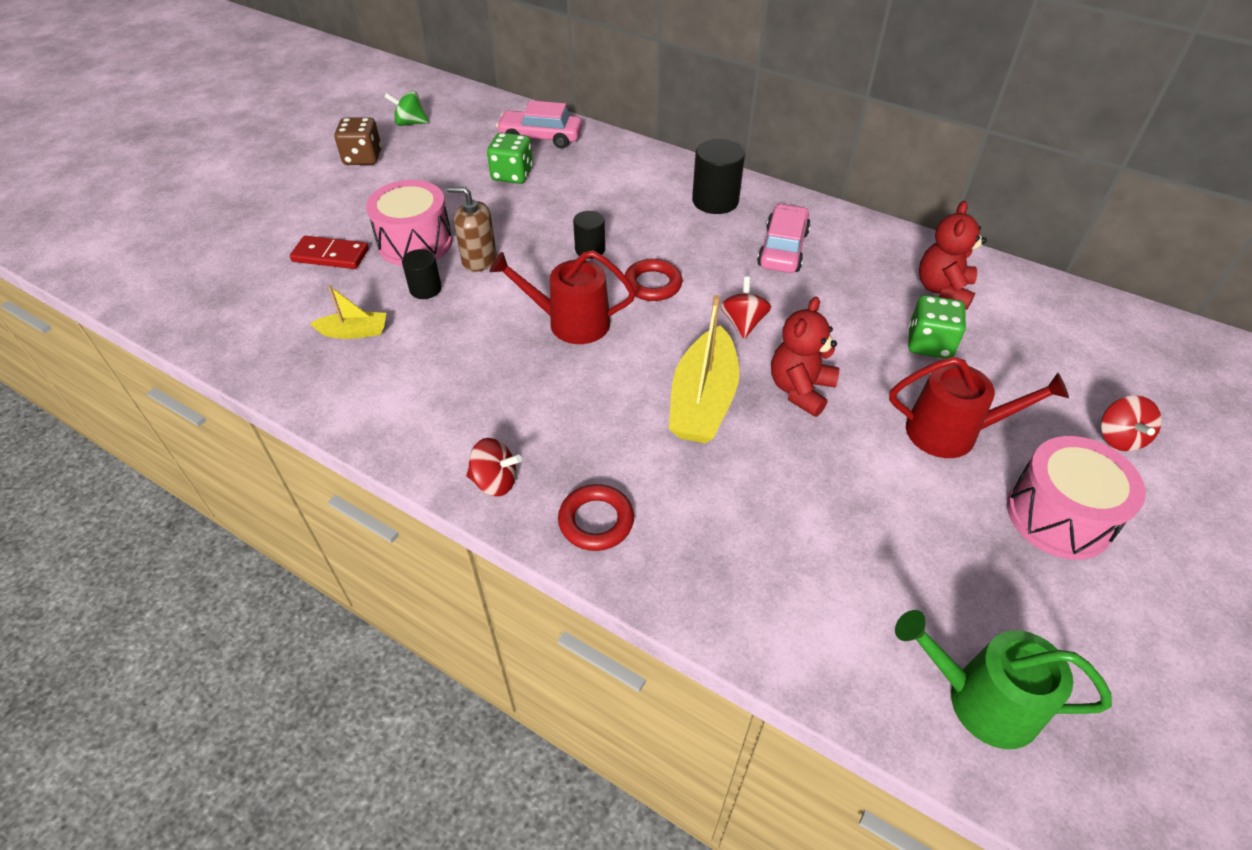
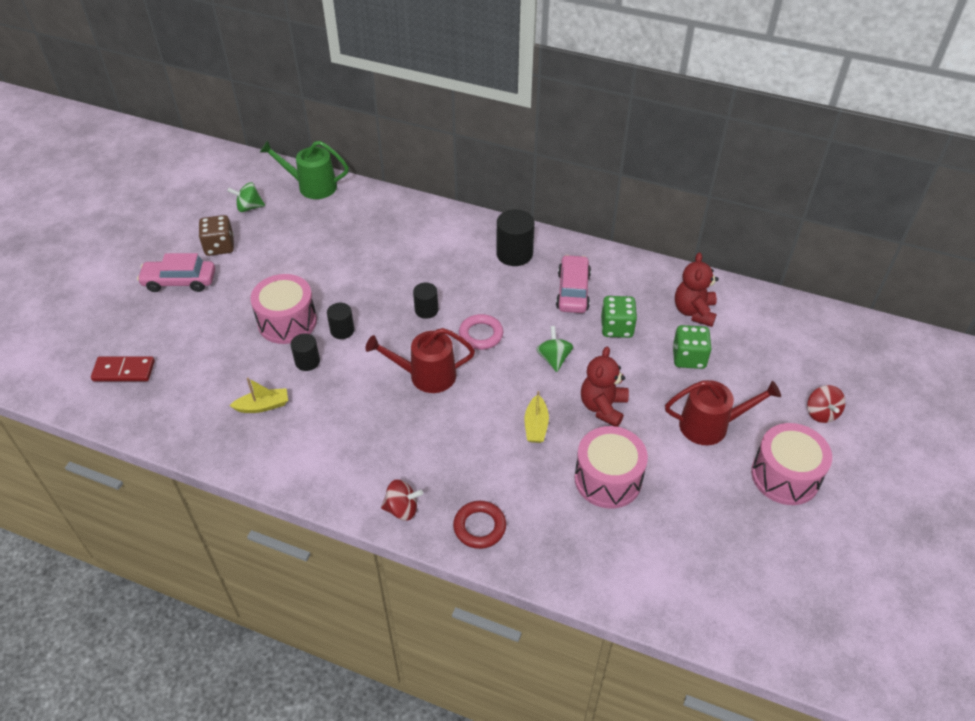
camera: 10 degrees left, 0 degrees up
(330, 255) = (222, 342): red domino -> red domino (124, 371)
(479, 259) = (342, 330): brown soap dispenser -> black cylinder
(512, 174) = (348, 248): green dice -> green dice (617, 328)
(540, 137) = (362, 209): pink car -> pink car (179, 281)
(652, 284) = (481, 335): red ring -> pink ring
(703, 400) = (536, 425): yellow boat -> yellow boat, size x0.53
(743, 323) = (554, 359): red spinning top -> green spinning top
(792, 483) = (608, 479): none -> pink drum
(981, 700) = (745, 606): green watering can -> green watering can (312, 186)

